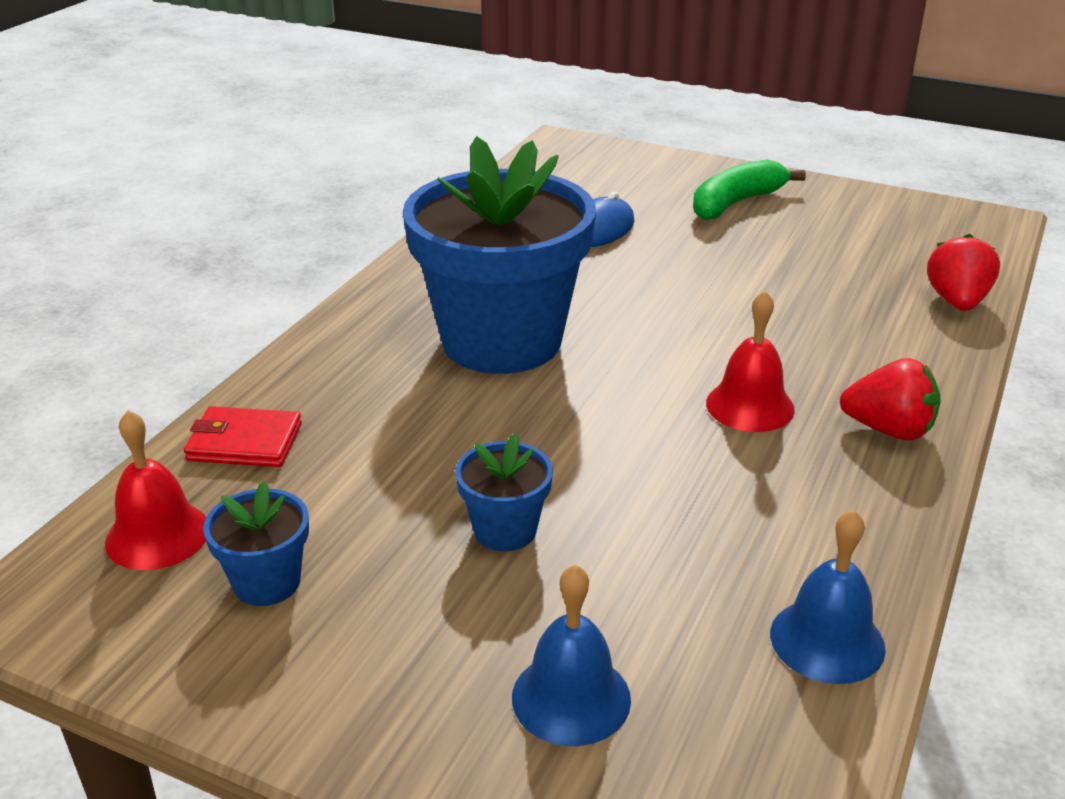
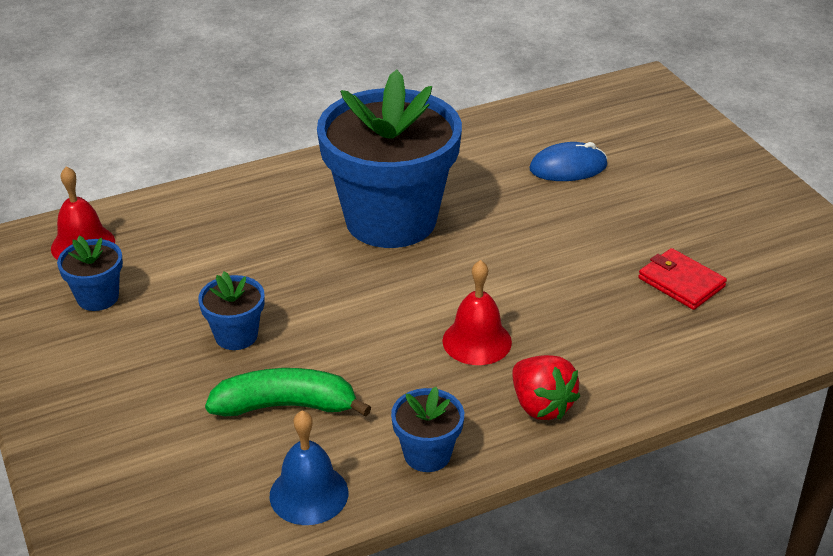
camera: 40 degrees right, 5 degrees up
(244, 442) = (179, 214): red wallet -> red wallet (681, 282)
(571, 698) = (150, 438): blue bell -> none
(736, 203) = (704, 190): green banana -> green banana (286, 406)
(868, 530) = (427, 454): none -> blue flower pot
(957, 302) = (748, 348): red strawberry -> none

